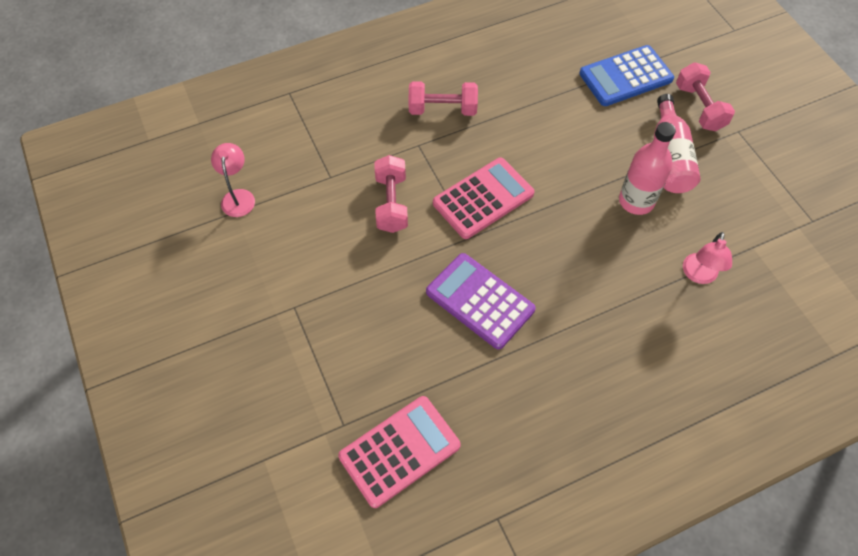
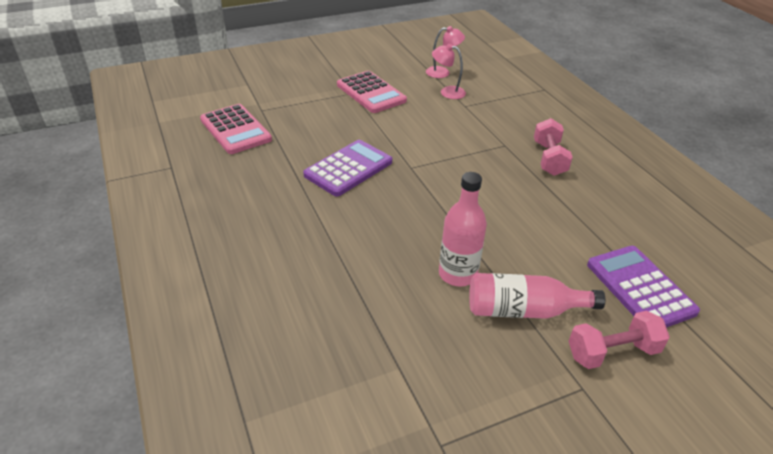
camera: 90 degrees right, 20 degrees down
(391, 203) = (442, 131): pink dumbbell -> none
(483, 199) = (451, 176): pink calculator -> pink calculator (371, 93)
(625, 76) = (640, 288): blue calculator -> purple calculator
(699, 275) = (363, 311): pink lamp -> pink lamp (447, 92)

